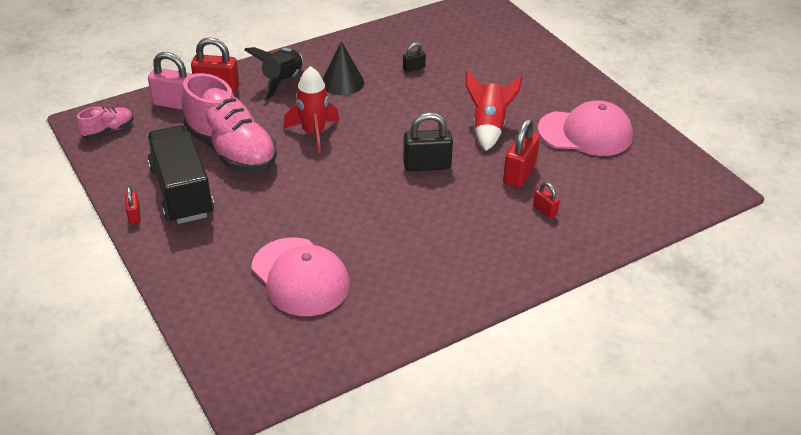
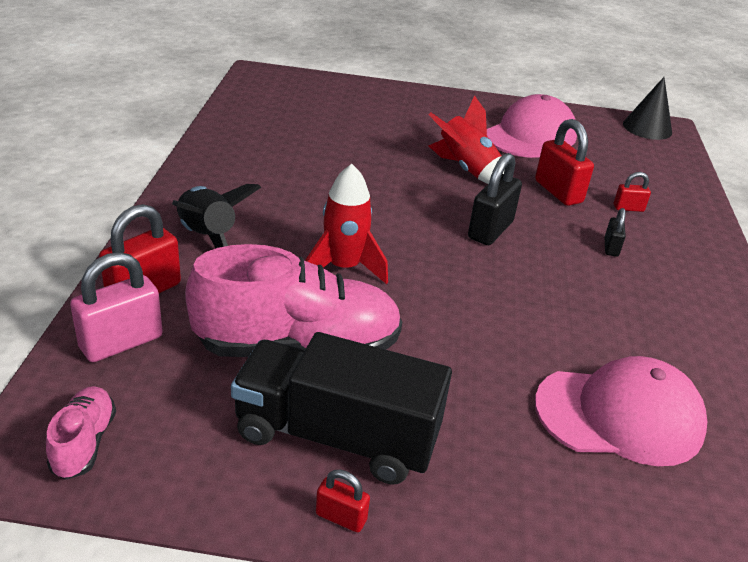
camera: 55 degrees left, 5 degrees down
(342, 82) = (272, 203): black cone -> black cone (647, 128)
(414, 68) = (311, 155): black padlock -> black padlock (611, 247)

